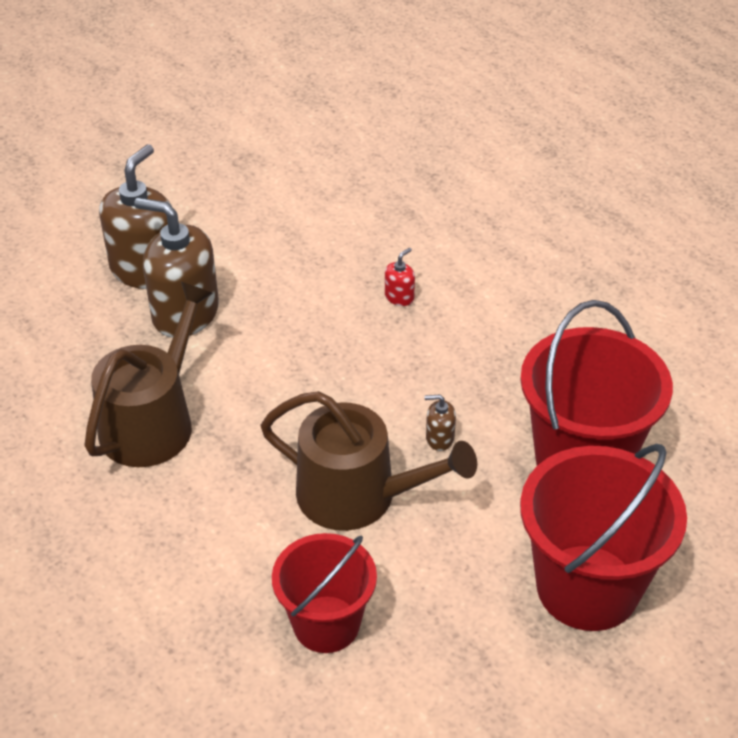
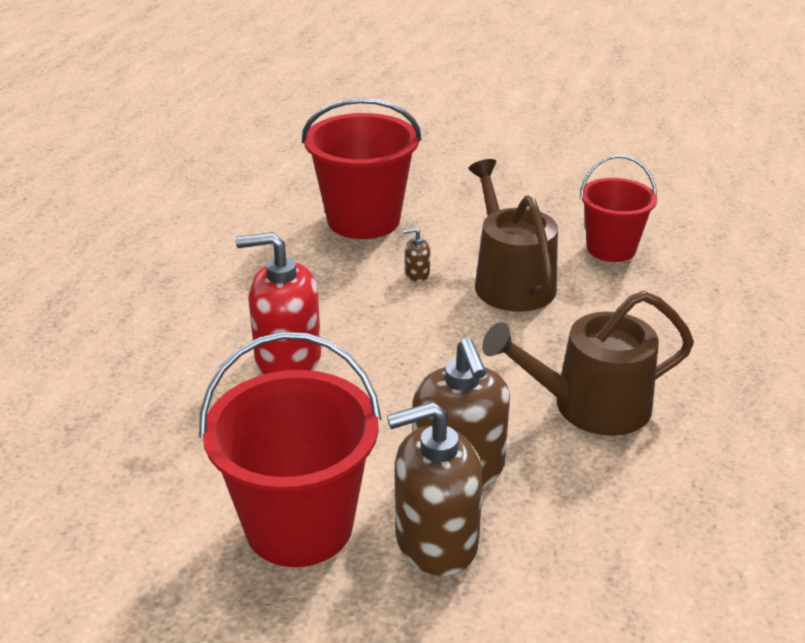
camera: 130 degrees left, 10 degrees down
(399, 297) = (288, 359): red soap dispenser -> red soap dispenser, size x2.41
(439, 438) = (417, 274): brown soap dispenser -> brown soap dispenser turned 120 degrees clockwise
(587, 587) = (457, 187): red bucket -> red bucket (299, 525)

